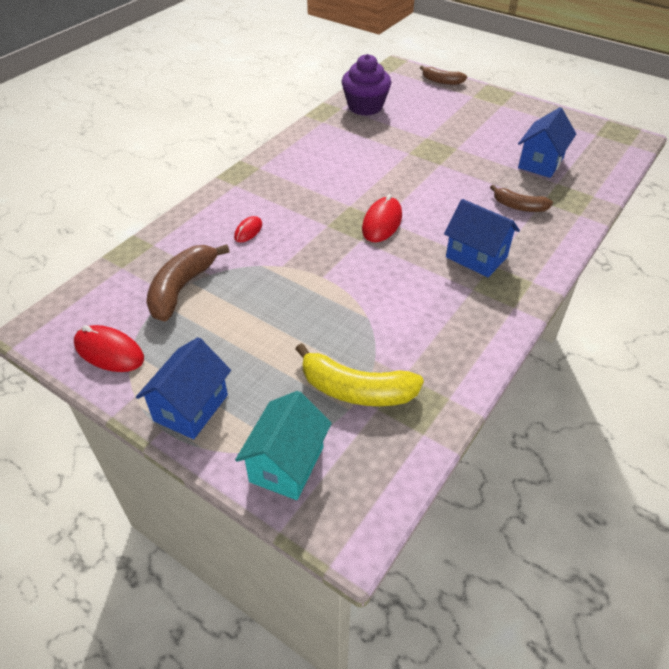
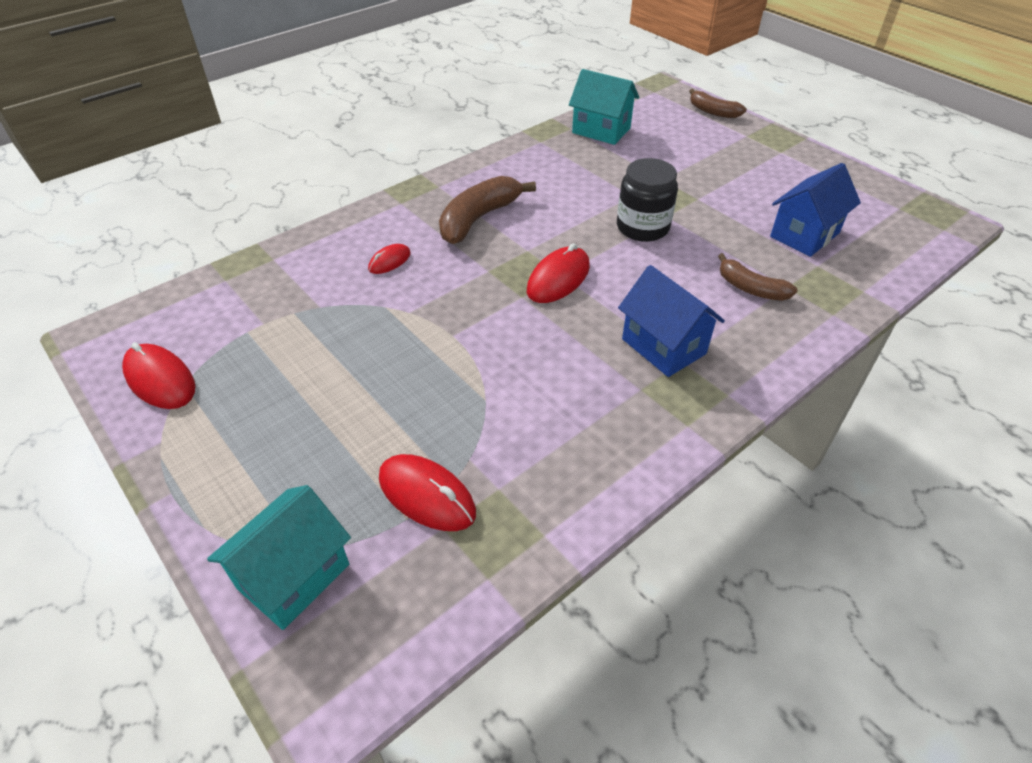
camera: 15 degrees right, 0 degrees up
(181, 288) = (279, 318): brown banana -> brown banana (478, 219)
(191, 407) = (216, 472): blue house -> none
(356, 390) = (426, 495): yellow banana -> red mouse
(365, 107) = (601, 130): purple cupcake -> turquoise house
(426, 175) = (642, 227): none -> black jar

